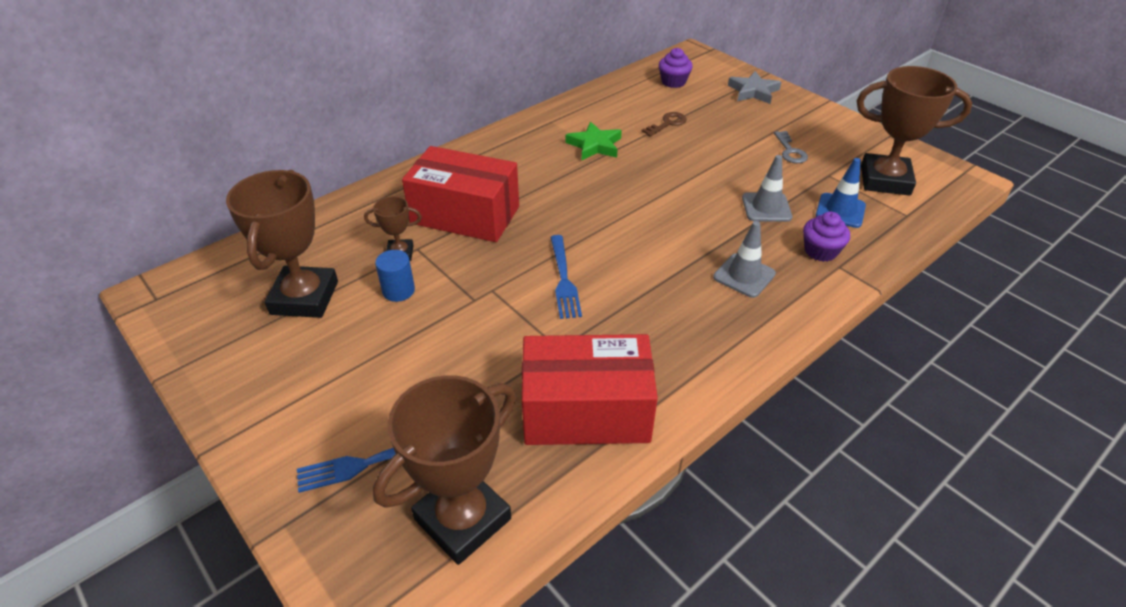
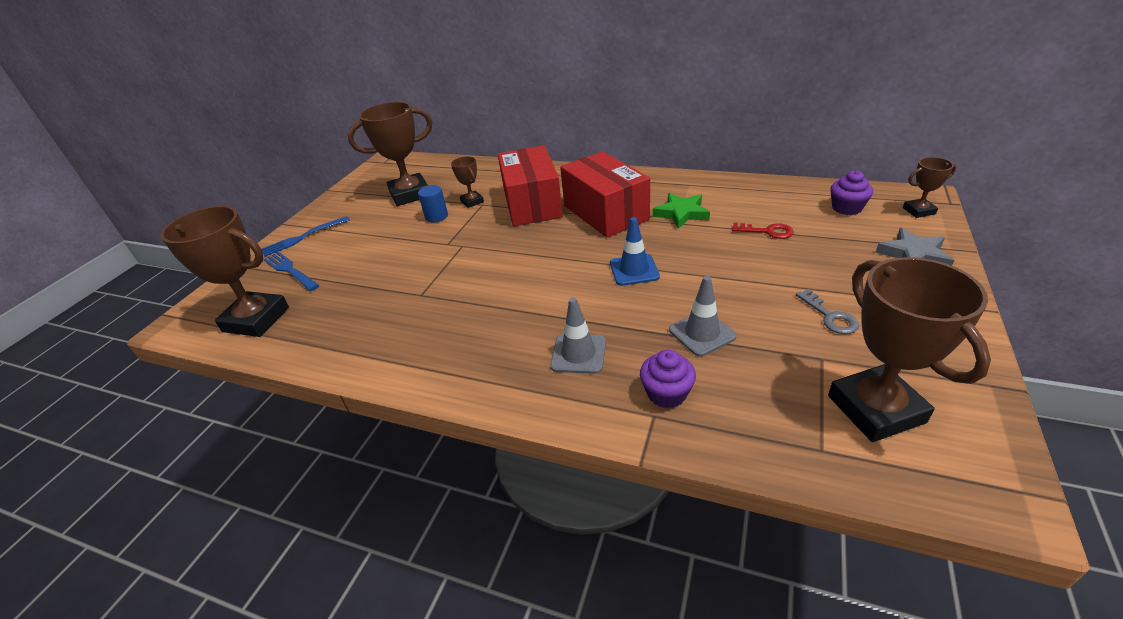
camera: 65 degrees right, 5 degrees down
(564, 279) = (496, 267): blue fork -> blue fork (303, 237)
(586, 411) = (364, 330): red box -> red box (605, 213)
(667, 123) = (767, 231): brown key -> red key
(707, 63) = (918, 211): none -> brown trophy
(790, 151) = (830, 316): grey key -> grey key turned 75 degrees counterclockwise
(840, 210) = (759, 387): blue traffic cone -> blue traffic cone (634, 270)

